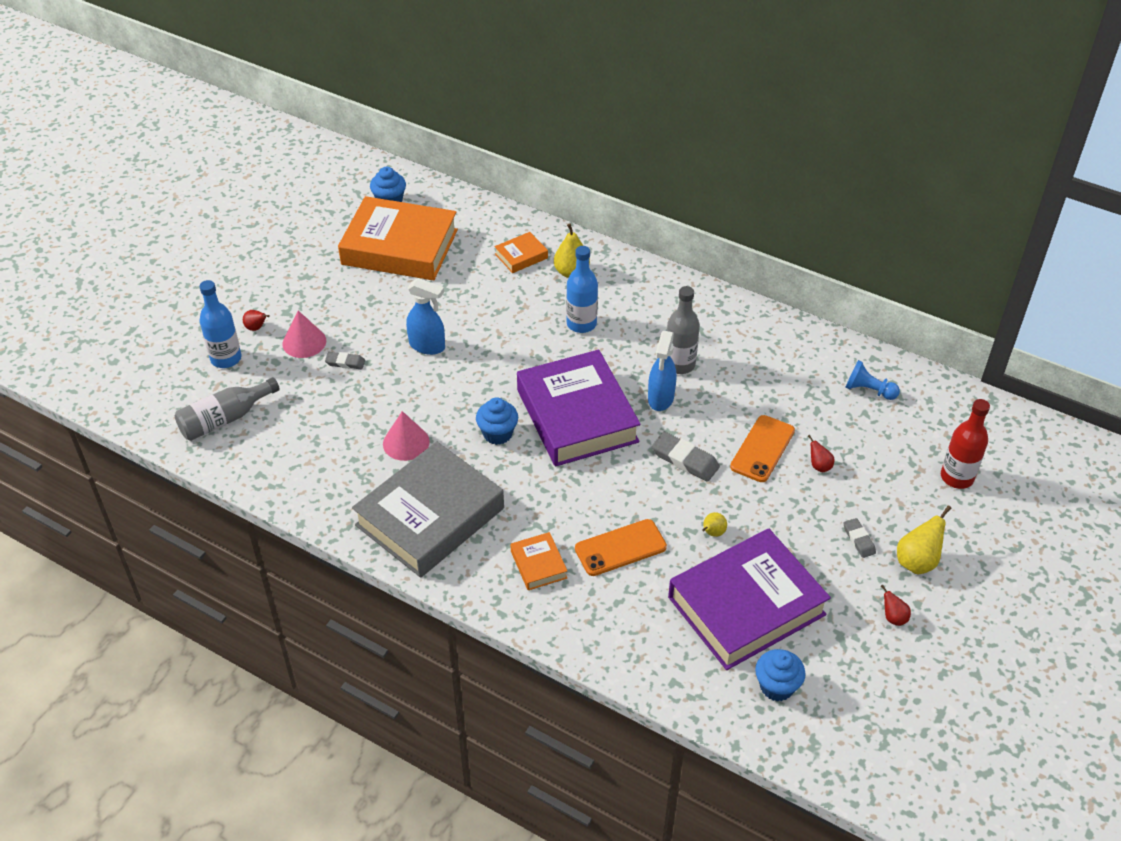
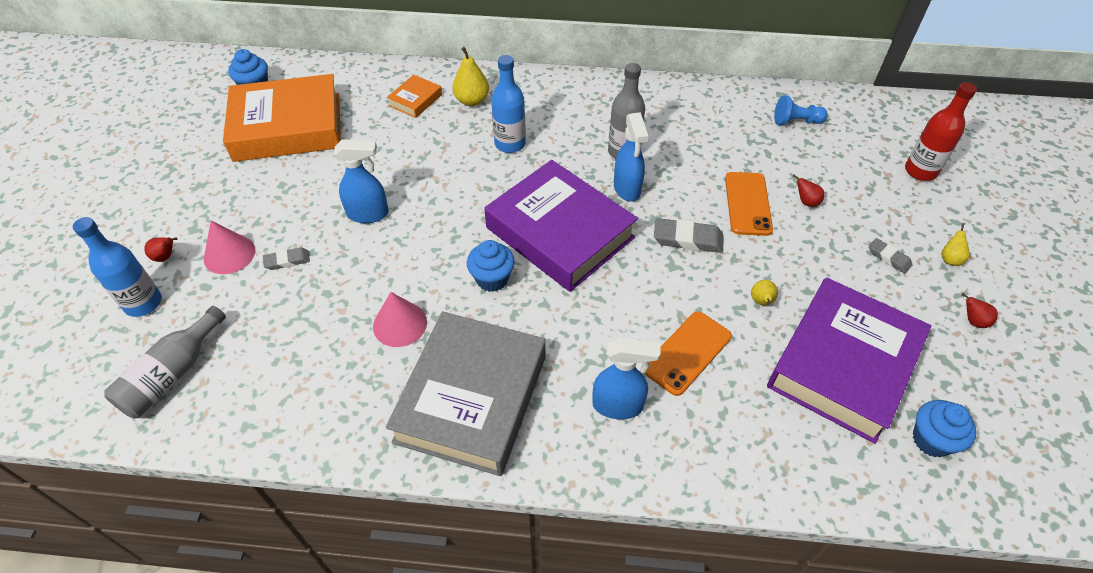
camera: 25 degrees left, 5 degrees up
(538, 564) = (618, 405): orange book -> blue spray bottle
(917, 562) = (950, 259): yellow pear -> yellow pear, size x0.57

